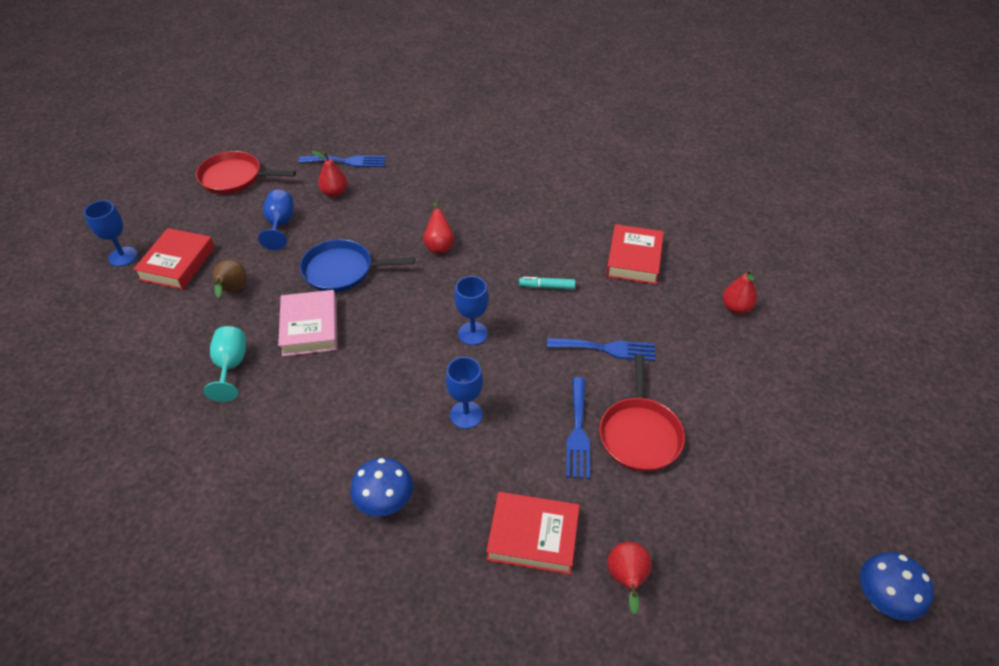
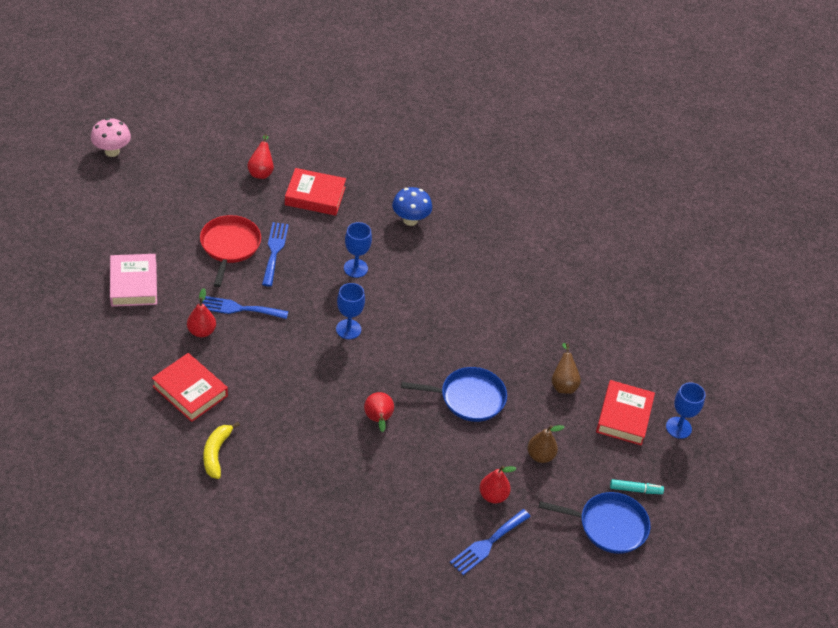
camera: 175 degrees right, 0 degrees up
(231, 366) = (541, 317): turquoise goblet -> none
(234, 177) = (608, 526): red pan -> blue pan
(280, 225) = (540, 456): blue goblet -> brown pear
(310, 327) = (486, 344): pink book -> pink book (133, 284)
(347, 161) = (488, 544): blue fork -> blue fork turned 45 degrees counterclockwise
(547, 287) = (279, 368): turquoise marker -> turquoise marker (635, 490)
(592, 210) = (216, 453): none -> yellow banana
(634, 259) = (190, 391): red book -> red book turned 60 degrees counterclockwise
(736, 308) = (113, 335): red pear -> red pear (201, 331)
(882, 600) = (112, 151): blue mushroom -> pink mushroom

